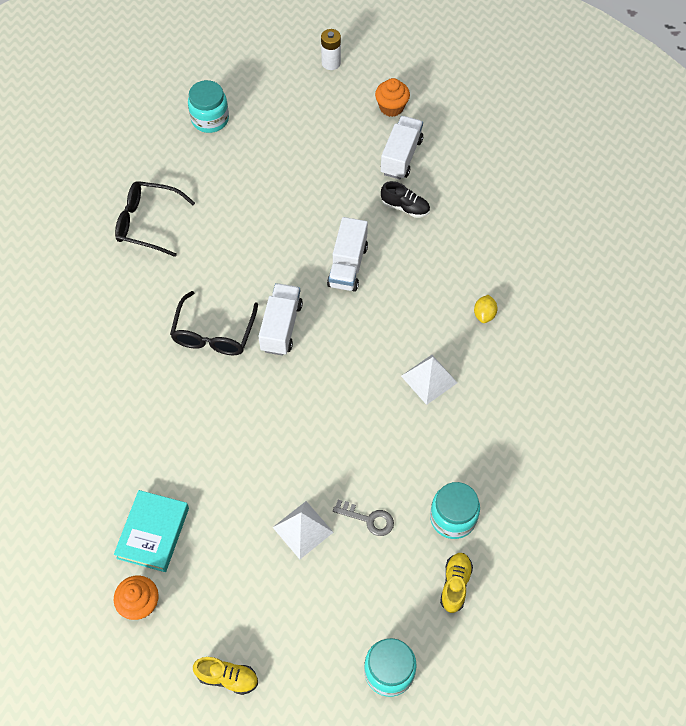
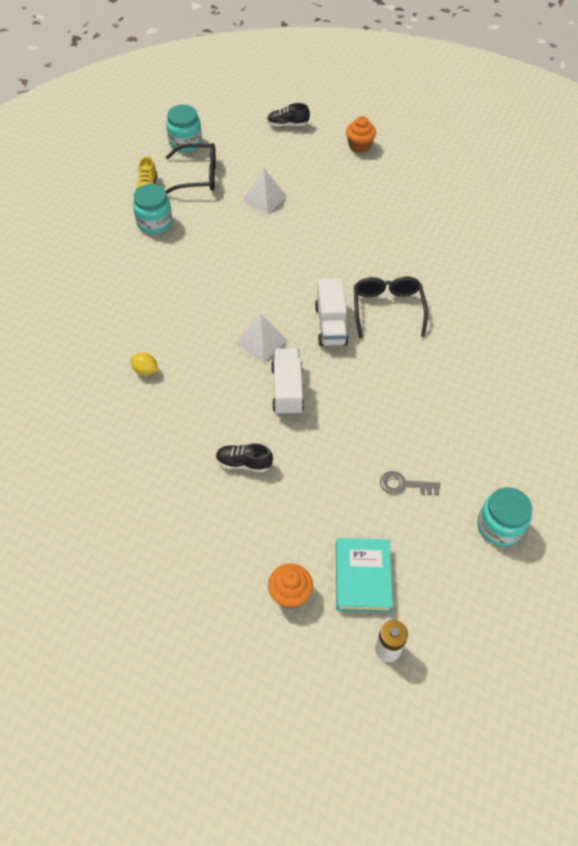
camera: 165 degrees right, 5 degrees down
(147, 223) = (499, 392): black glasses -> black glasses (198, 176)
(153, 533) = (369, 180): turquoise book -> turquoise book (362, 577)
(227, 677) = (287, 125): yellow shoe -> black shoe
(368, 519) = (217, 212): grey key -> grey key (404, 485)
(401, 156) = (262, 525): white truck -> none
(429, 379) = (189, 309): white pyramid -> white pyramid (261, 342)
(484, 314) = (145, 370): yellow lemon -> yellow lemon turned 60 degrees counterclockwise

